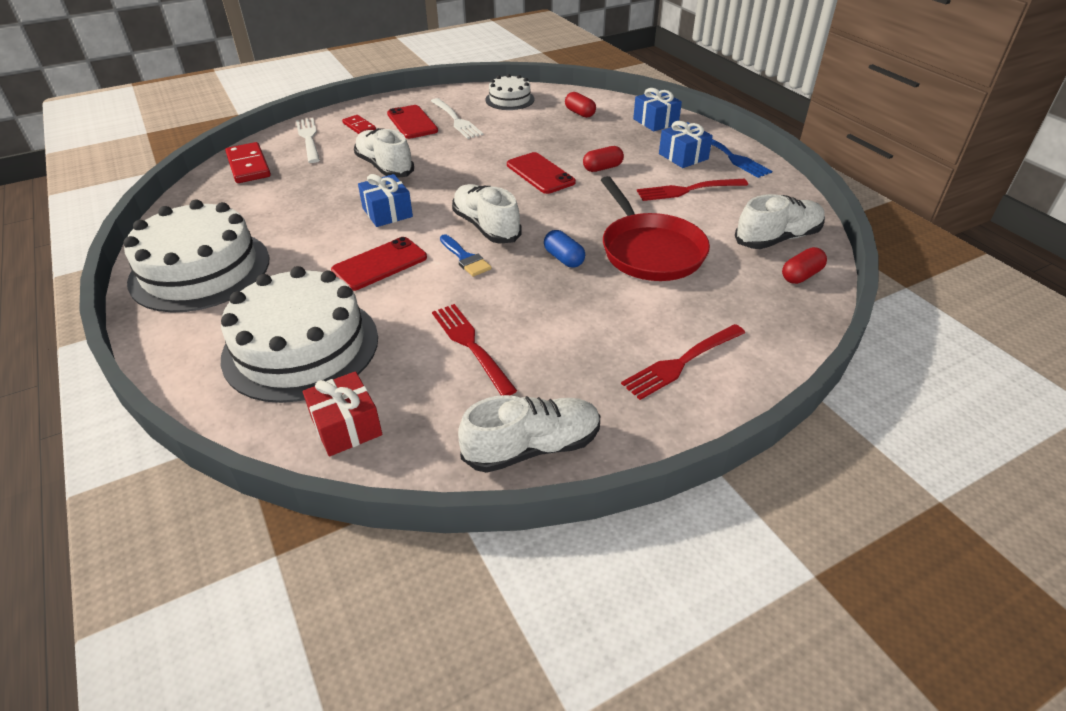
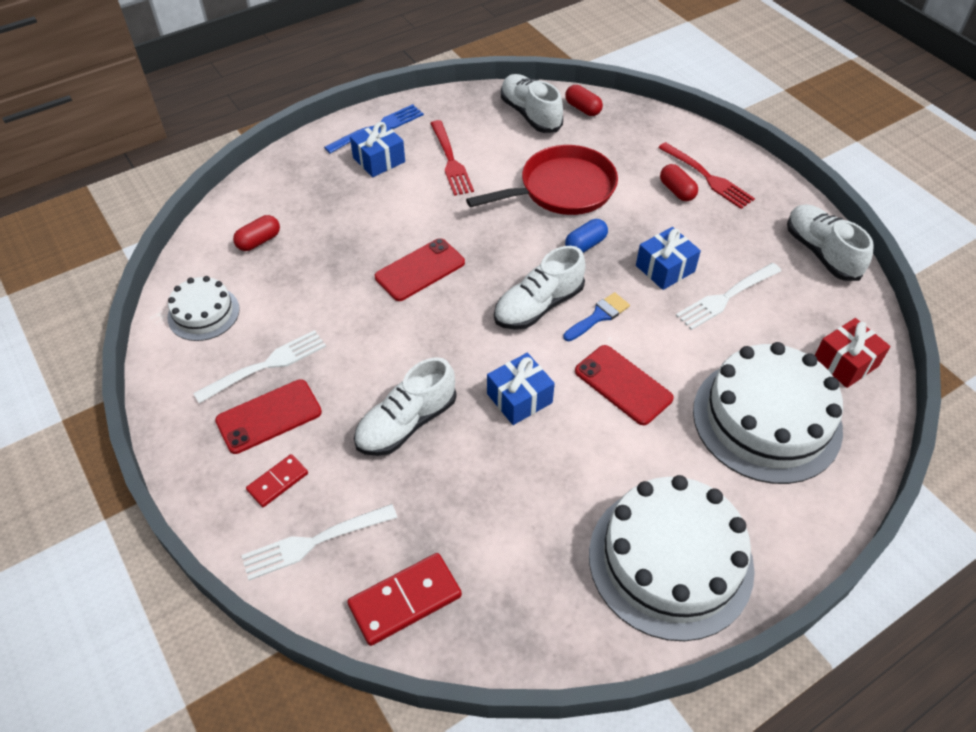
camera: 95 degrees left, 10 degrees up
(471, 345) = (726, 297): red fork -> white fork
(602, 168) = (406, 220): red capsule -> red capsule (677, 191)
(655, 121) = (290, 177): blue gift -> blue gift (665, 268)

